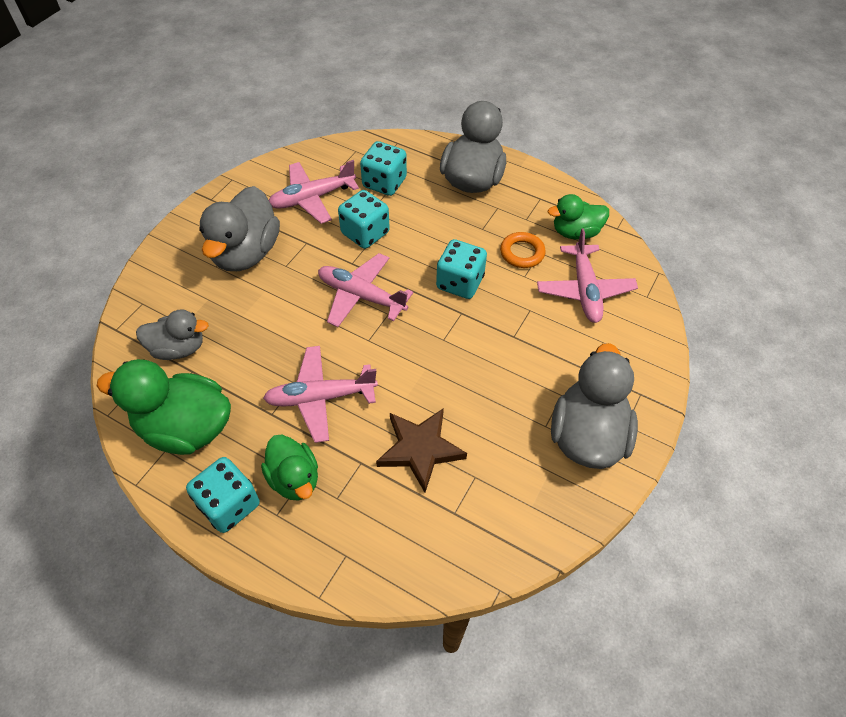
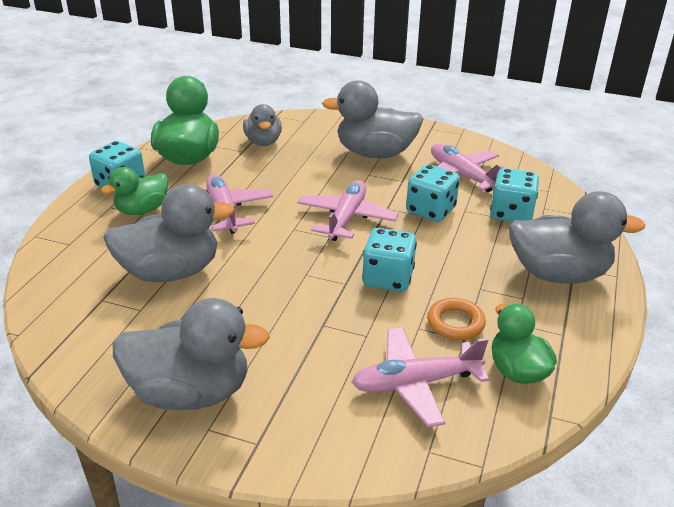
camera: 80 degrees right, 20 degrees down
(420, 449) = (171, 272): brown star -> grey duck

